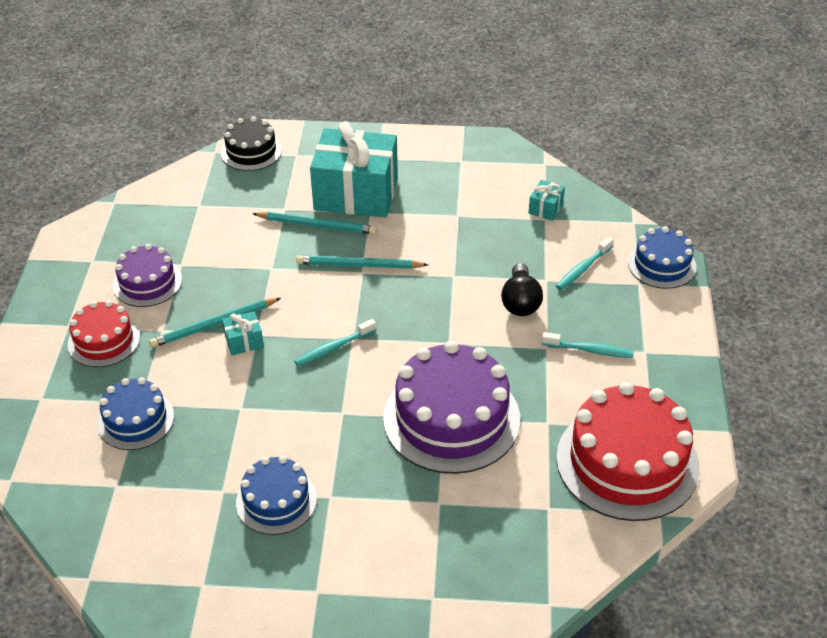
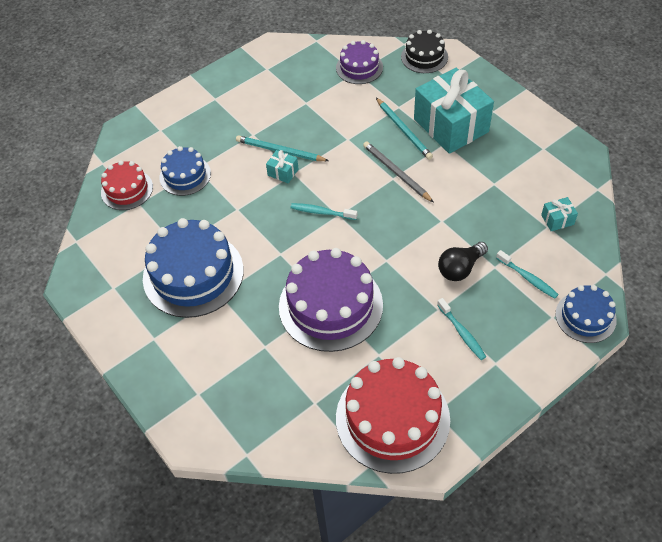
camera: 50 degrees right, 10 degrees up
(104, 340) = (221, 119): red cake -> red cake (127, 189)
(147, 282) = (277, 101): purple cake -> purple cake (359, 67)
(276, 501) = (193, 274): blue cake -> blue cake, size x1.80
(359, 265) = (396, 173): turquoise pencil -> grey pencil
(583, 269) = (528, 278): turquoise toothbrush -> turquoise toothbrush turned 135 degrees counterclockwise

